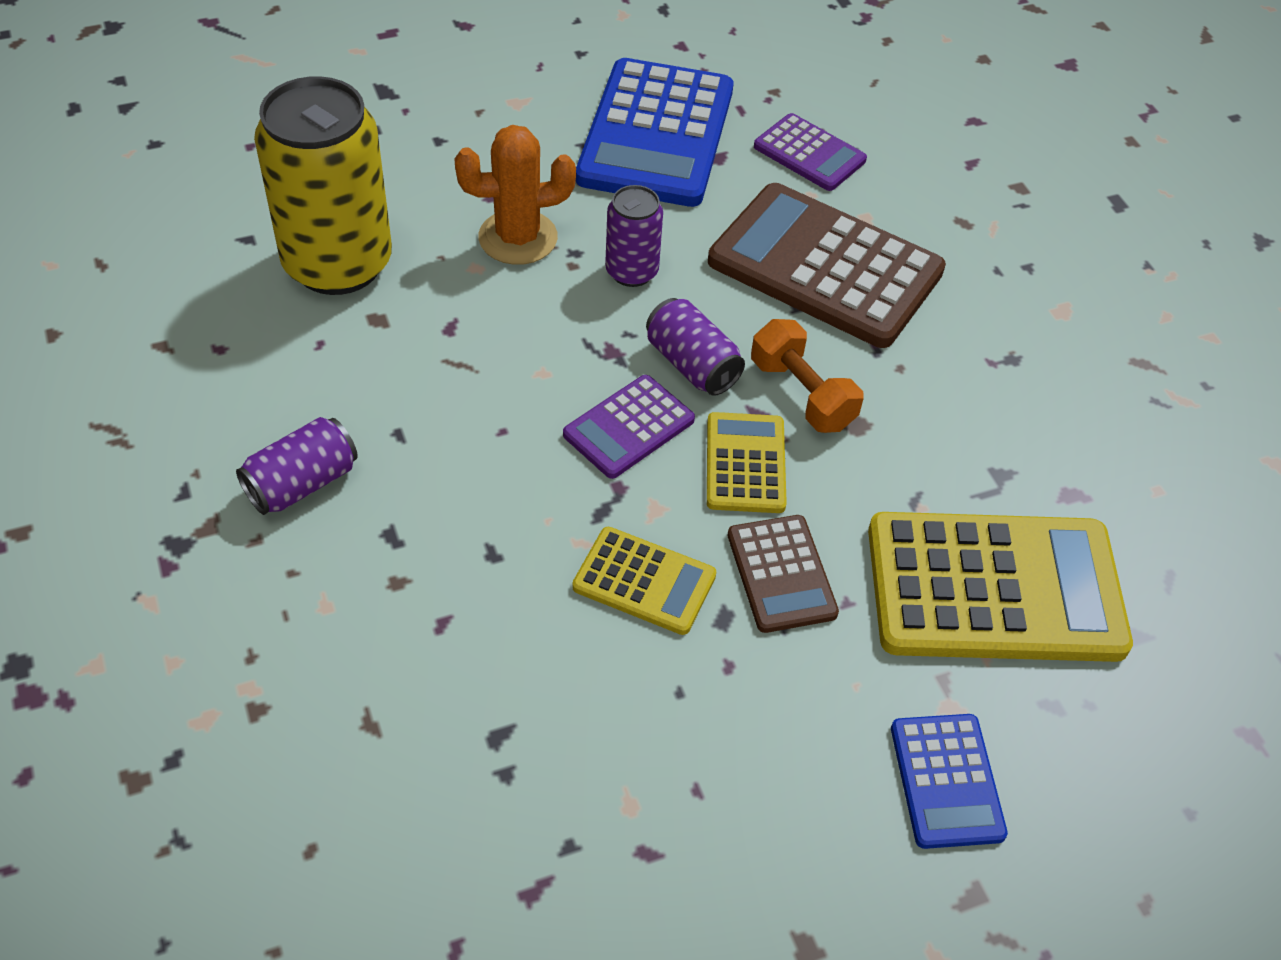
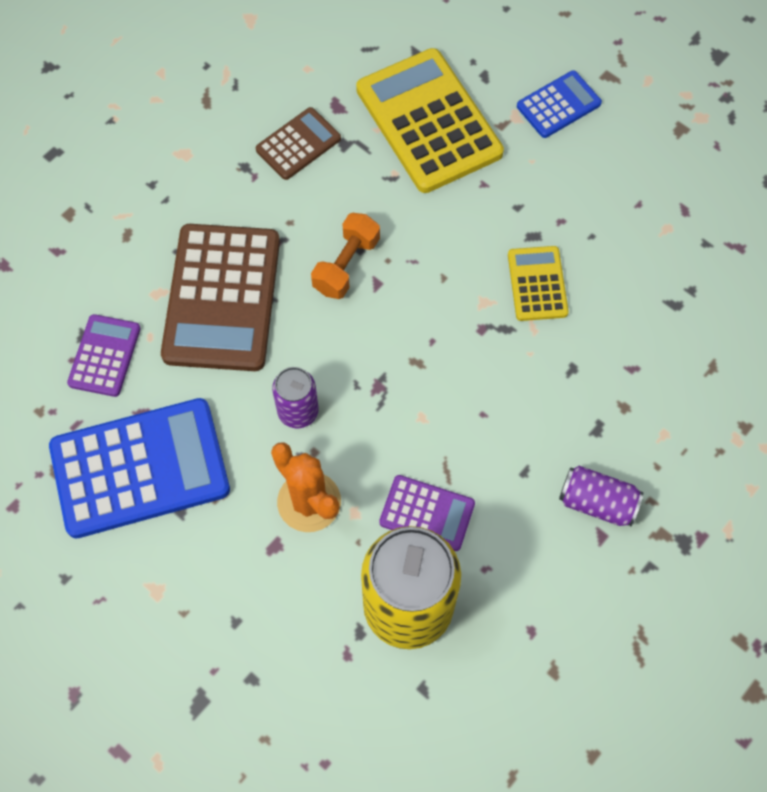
camera: 115 degrees left, 15 degrees up
(629, 427) = (434, 345): purple calculator -> purple calculator (427, 513)
(692, 364) = (360, 335): purple can -> none
(745, 463) = (421, 271): yellow calculator -> none
(781, 574) = (486, 221): brown calculator -> brown calculator (298, 144)

